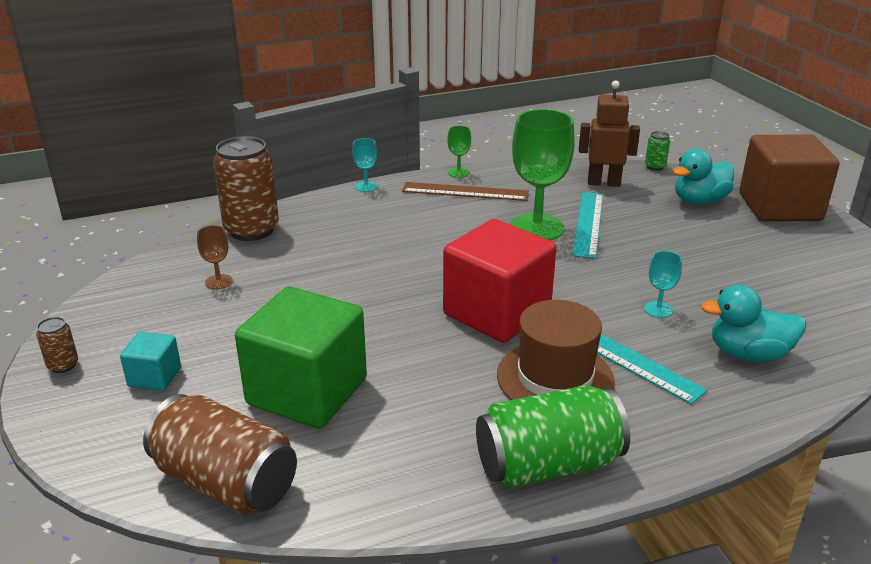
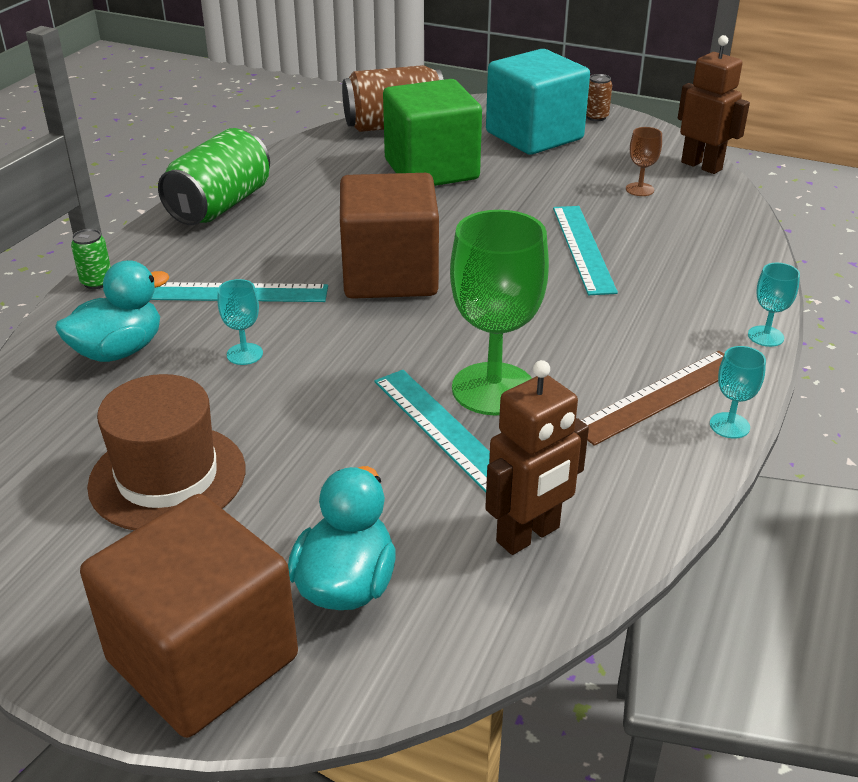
camera: 135 degrees right, 5 degrees up
(137, 275) = (701, 166): none -> brown robot
(154, 377) = (534, 136): turquoise cube -> turquoise cube, size x2.18
(251, 230) = (729, 233): brown can -> none
(348, 265) = (582, 248): none -> turquoise ruler
(458, 173) = (729, 425): green goblet -> turquoise goblet
(497, 313) = (390, 275): red cube -> brown cube
(555, 378) = (275, 252): brown hat -> brown hat (167, 477)
(655, 167) = (506, 646): green can -> green can (97, 282)

